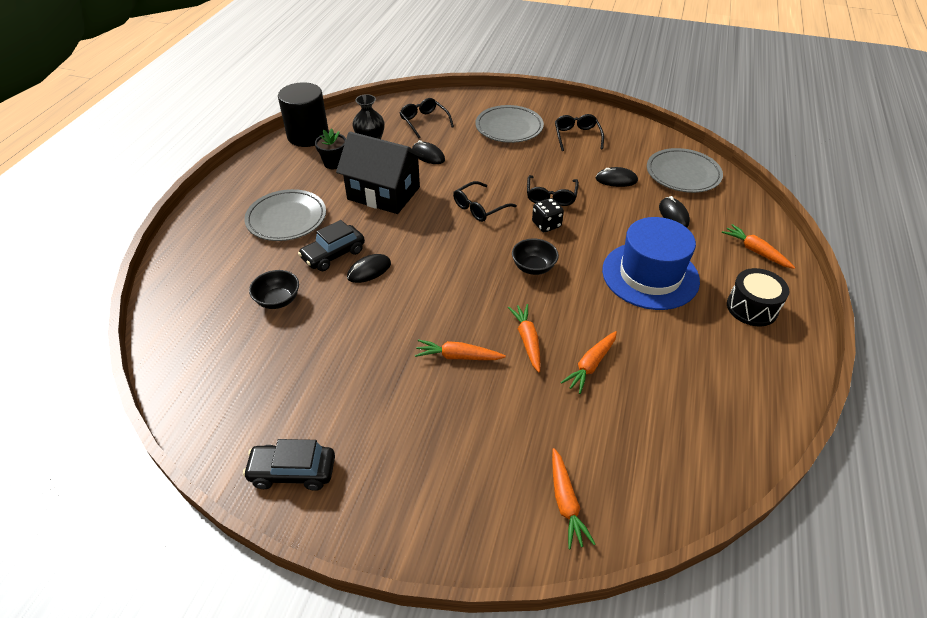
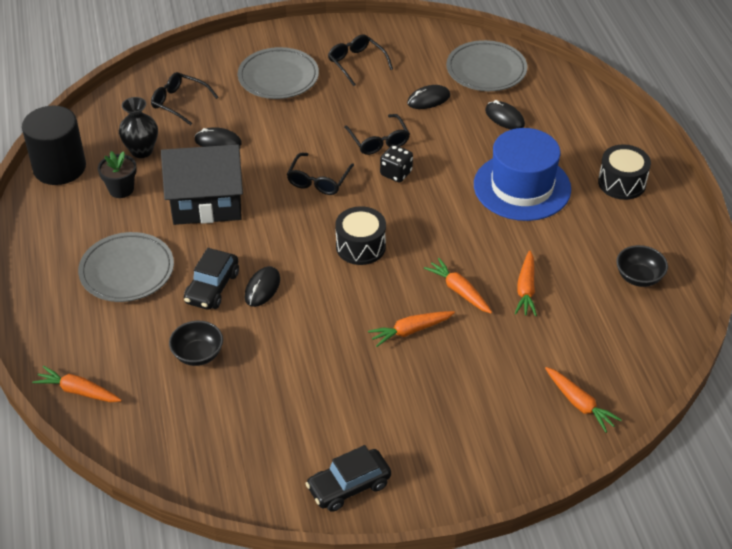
camera: 30 degrees left, 0 degrees up
(472, 269) = (360, 246): none -> black drum
(533, 267) = (415, 221): black bowl -> black bowl (639, 277)
(755, 251) = (595, 127): orange carrot -> orange carrot (78, 391)

